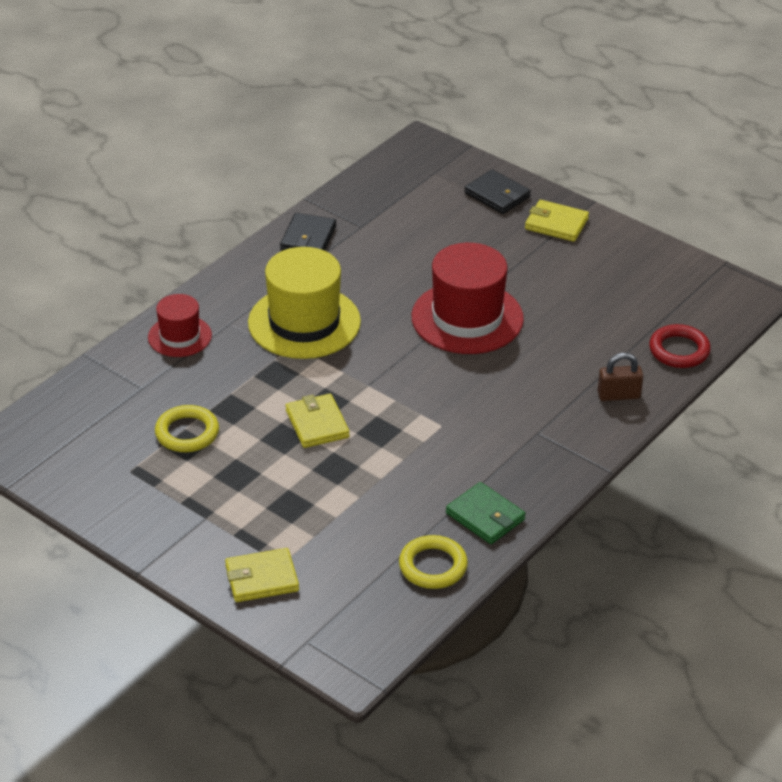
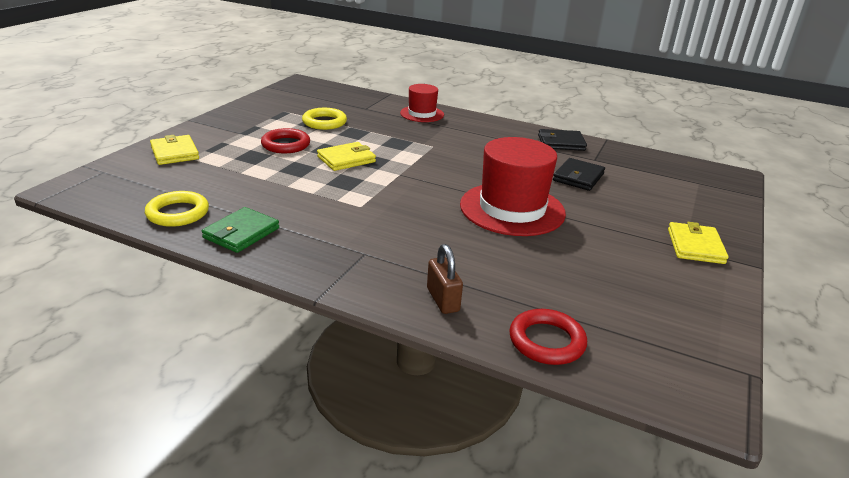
camera: 75 degrees right, 10 degrees down
(259, 474) = (286, 145): none -> red ring
(304, 322) = (461, 148): yellow hat -> none
(497, 195) = (703, 213): black wallet -> black wallet (578, 177)

